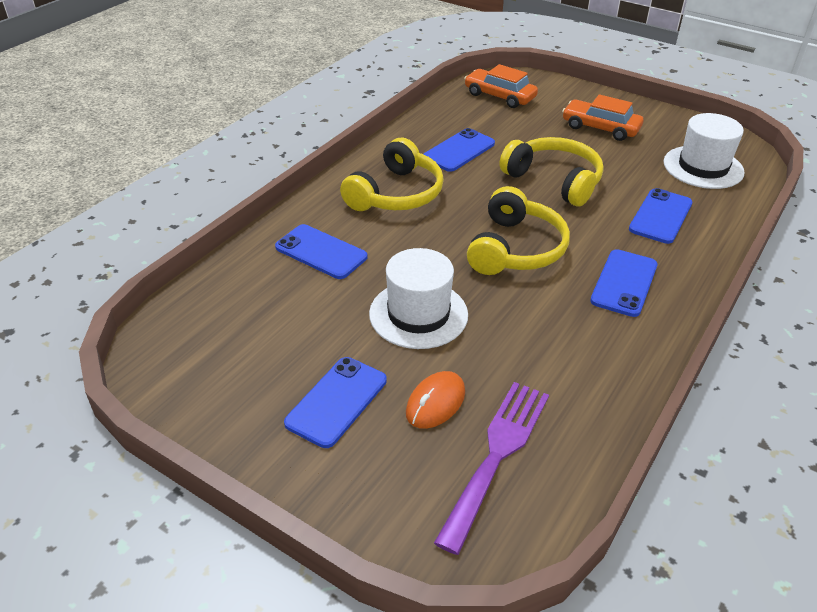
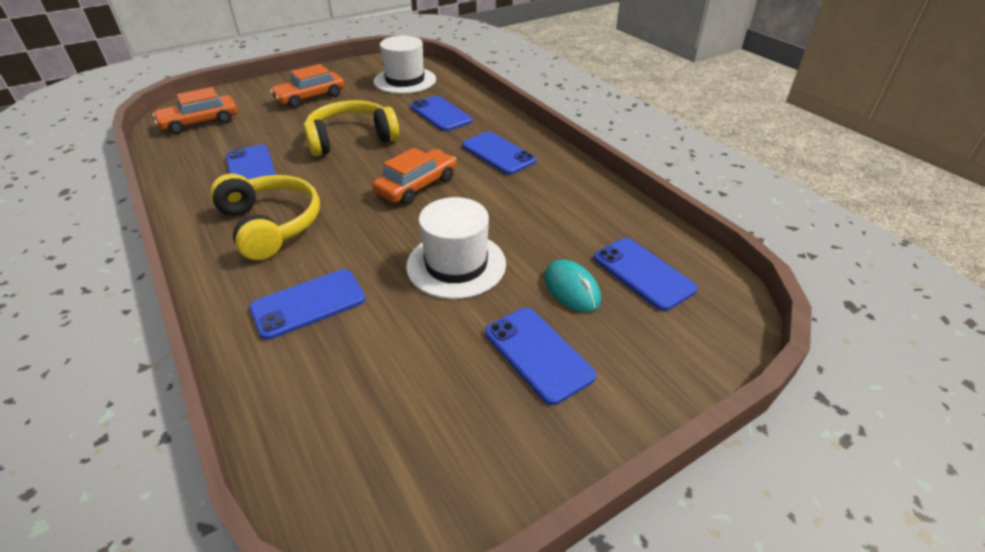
camera: 65 degrees left, 0 degrees up
(435, 403) = (571, 289): orange mouse -> turquoise mouse
(496, 455) = (643, 273): purple fork -> blue phone
(515, 249) = (417, 186): yellow headphones -> orange car

